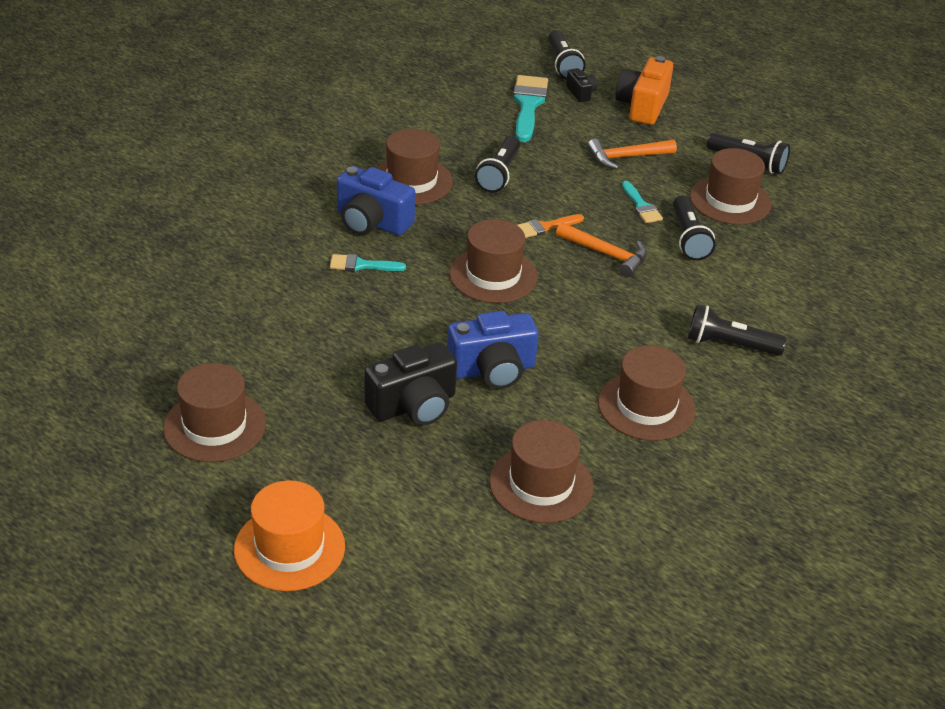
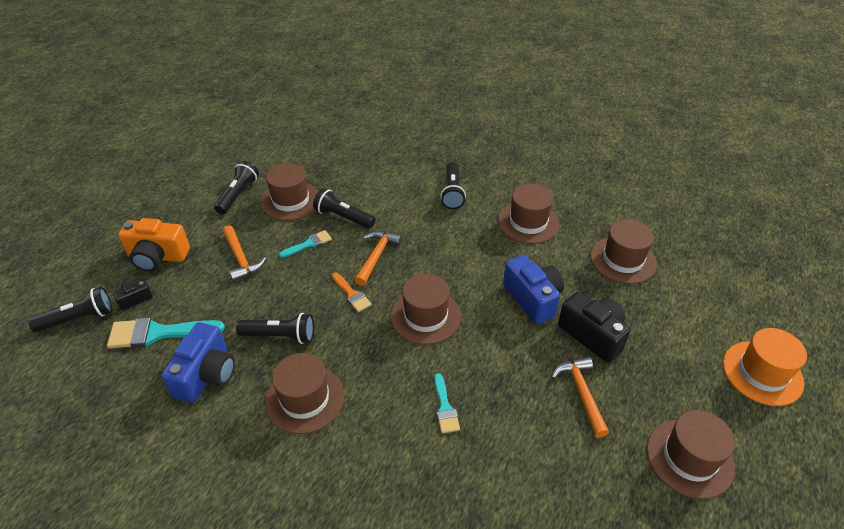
camera: 100 degrees left, 5 degrees up
(334, 368) = (581, 393): none -> orange hammer
(372, 222) = (379, 415): blue camera -> blue camera (206, 375)
(688, 238) = (343, 217): black flashlight -> black flashlight turned 135 degrees counterclockwise

